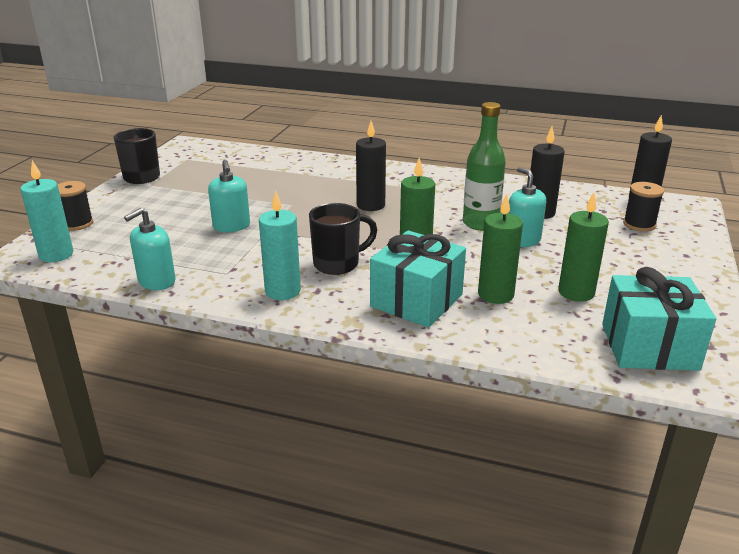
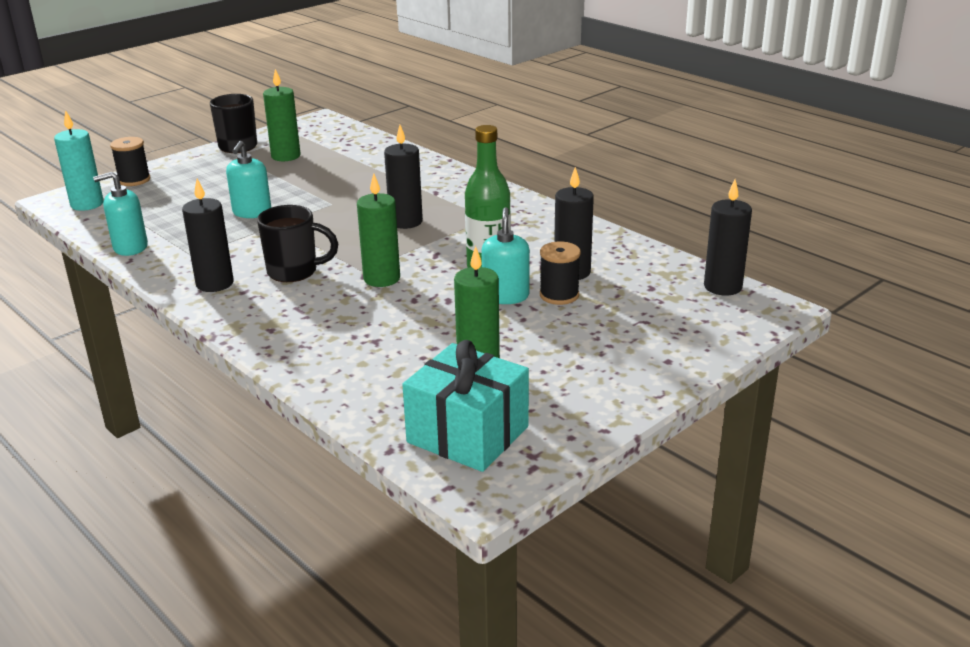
camera: 30 degrees right, 0 degrees up
(282, 291) = (215, 283): turquoise candle -> black candle
(416, 300) = (314, 325): turquoise gift -> none
(495, 295) = (395, 341): green candle -> green candle (286, 156)
(639, 224) = (668, 313): black spool -> black spool (559, 295)

